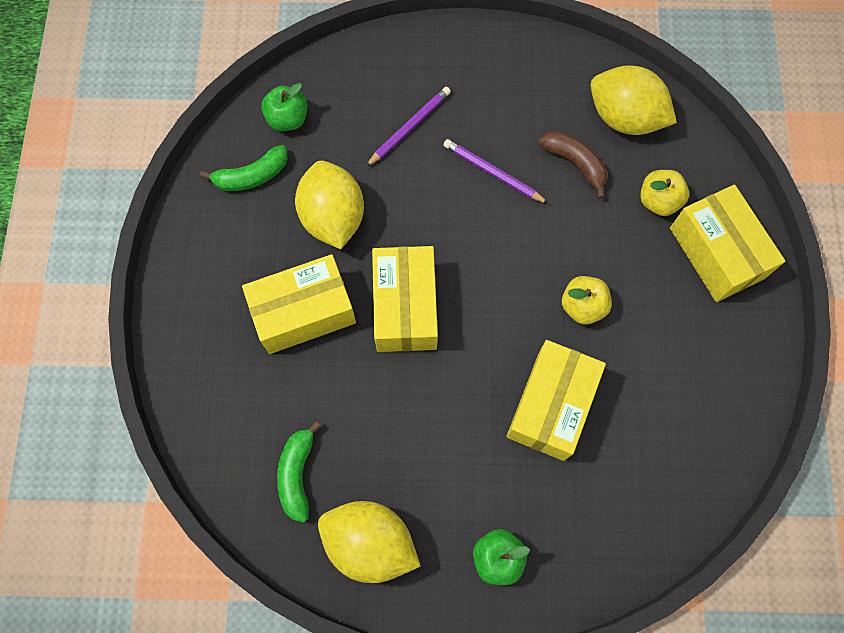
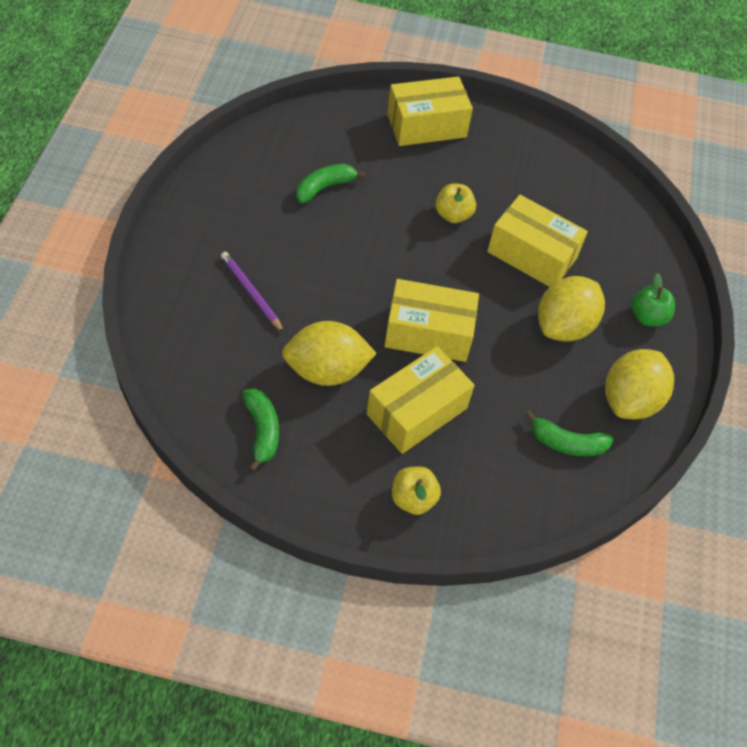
camera: 85 degrees left, 15 degrees down
(287, 119) = (208, 388): green apple -> none
(304, 312) = (417, 411): yellow box -> yellow box turned 60 degrees clockwise
(493, 173) = (317, 243): purple pencil -> none
(575, 163) = (324, 187): brown banana -> green banana
(624, 118) = (292, 146): yellow lemon -> yellow lemon (564, 326)
(658, 201) = (374, 146): yellow apple -> yellow apple (413, 499)

